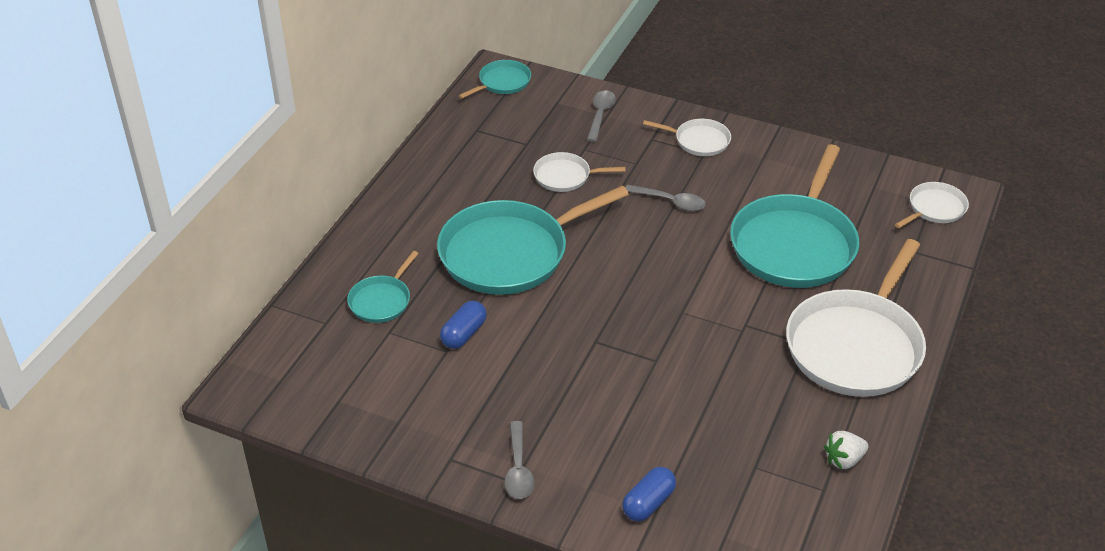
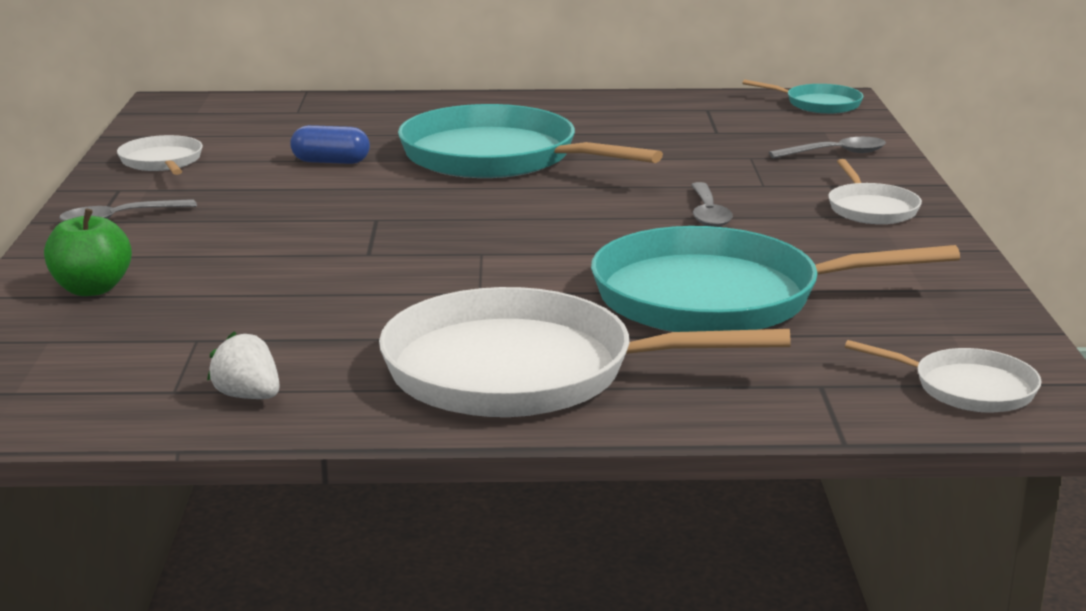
camera: 65 degrees right, 20 degrees down
(381, 301) = (353, 124): turquoise pan -> none
(565, 176) = (680, 157): white pan -> white pan (162, 161)
(648, 503) = (92, 289): blue capsule -> green apple

